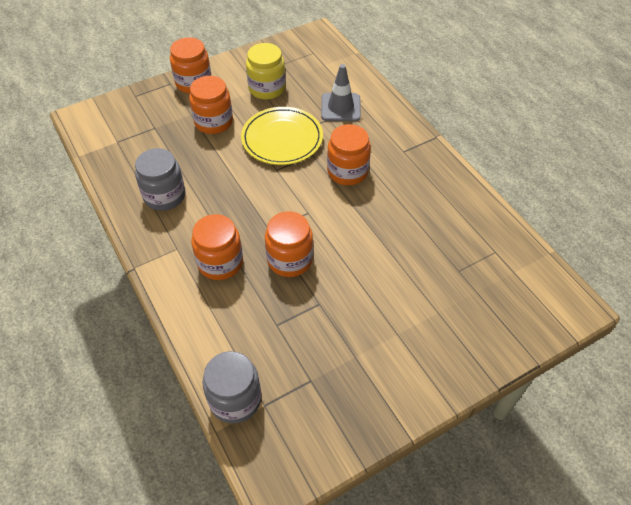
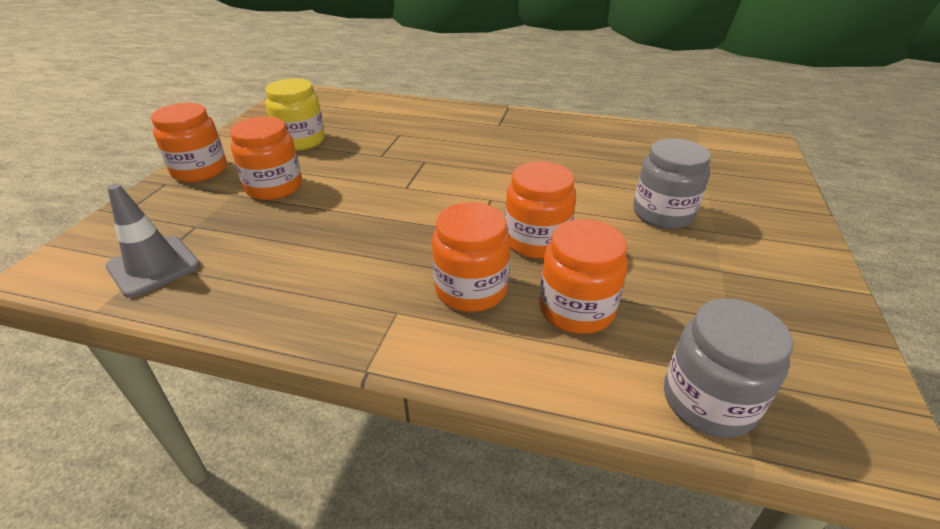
camera: 45 degrees left, 15 degrees down
(164, 196) = (303, 275): grey jar -> grey jar (662, 214)
(282, 139) = (375, 165): yellow plate -> none
(340, 107) = (398, 123): grey traffic cone -> grey traffic cone (153, 266)
(347, 171) = (476, 156): orange jar -> orange jar (576, 309)

